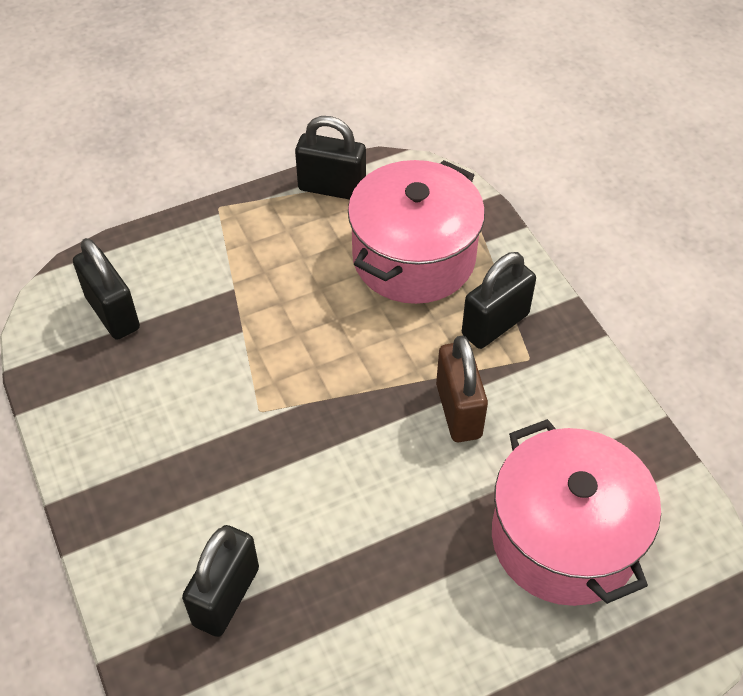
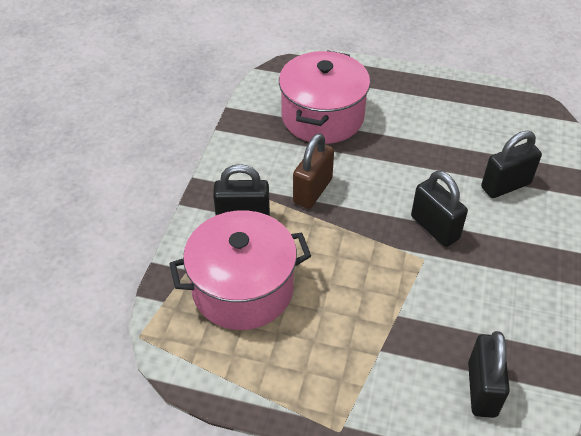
camera: 140 degrees left, 5 degrees down
(332, 188) = (240, 383): black padlock -> black padlock (434, 228)

